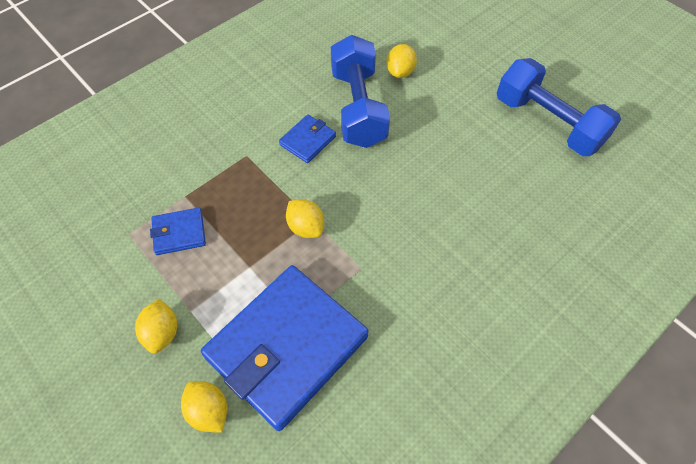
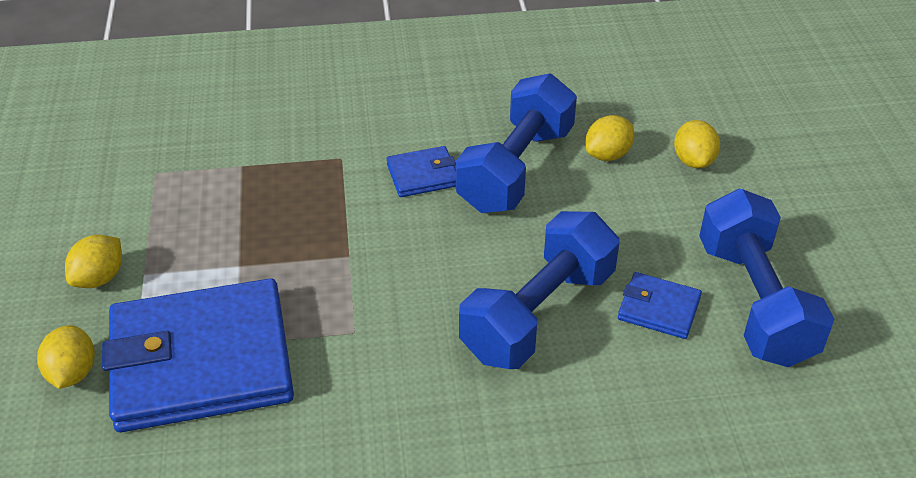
camera: 35 degrees right, 15 degrees down
(179, 233) = (202, 197): blue wallet -> blue wallet (658, 309)
(306, 227) = (334, 259): yellow lemon -> yellow lemon (693, 161)
(450, 194) = (538, 314): none -> blue dumbbell

